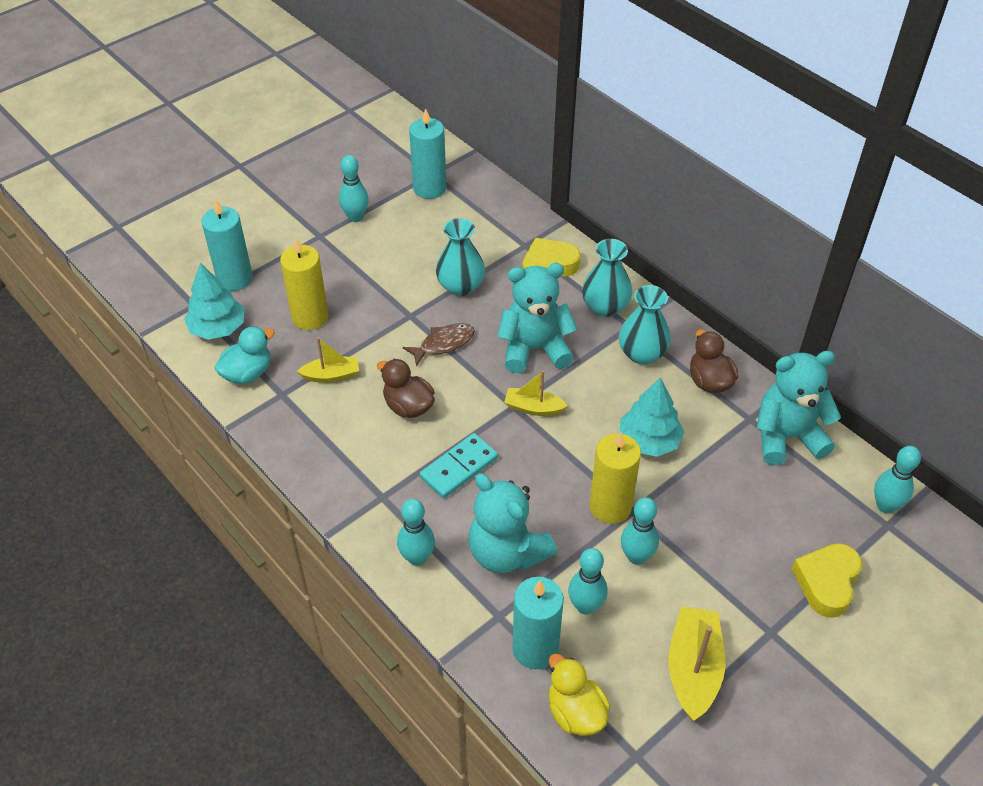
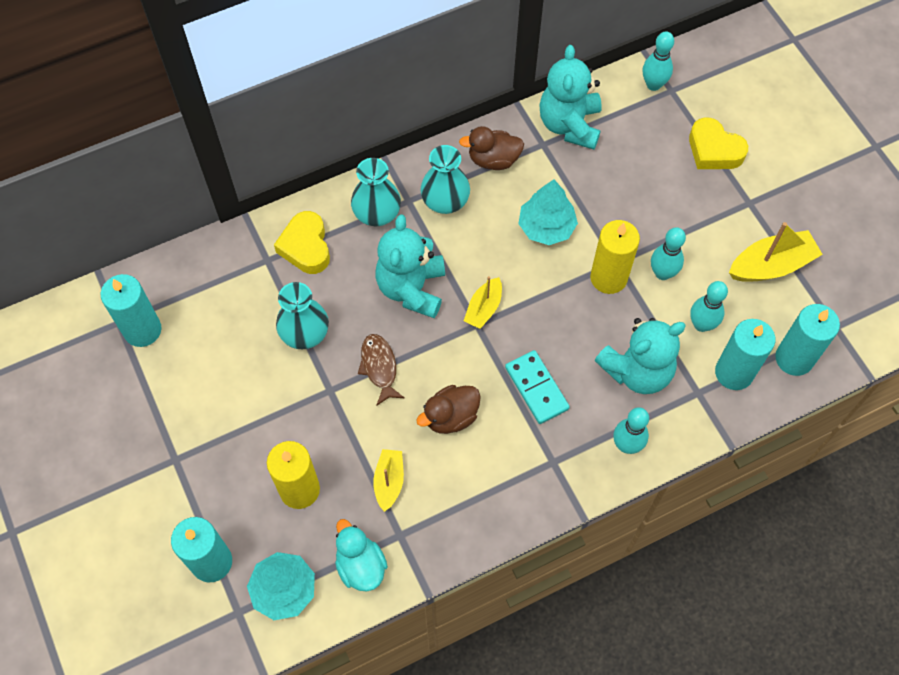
camera: 75 degrees left, 15 degrees up
(356, 217) = (159, 415): turquoise bowling pin -> none
(575, 712) = (794, 358): yellow duck -> turquoise candle
(693, 669) = (771, 265): yellow boat -> yellow boat turned 135 degrees clockwise

